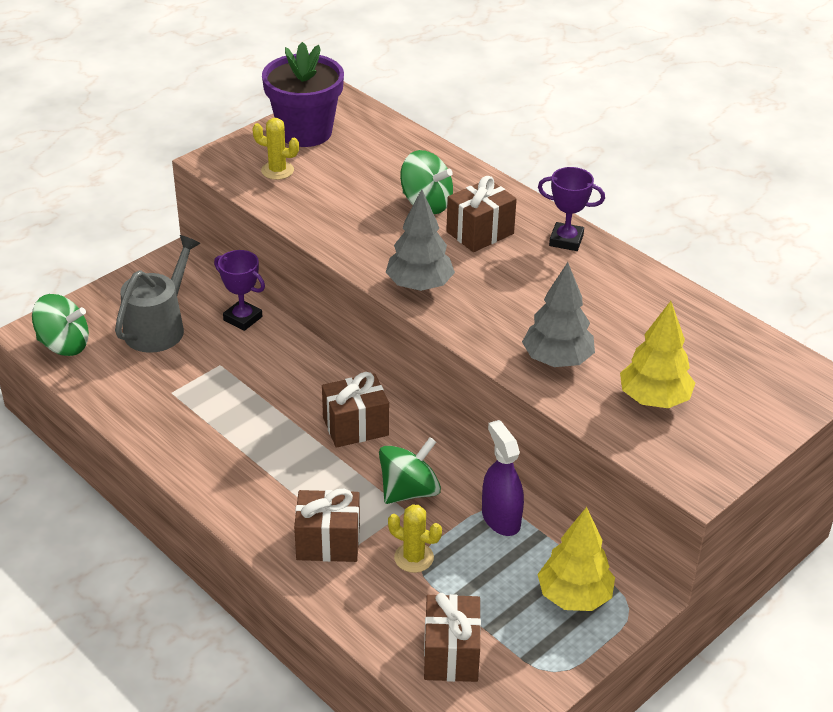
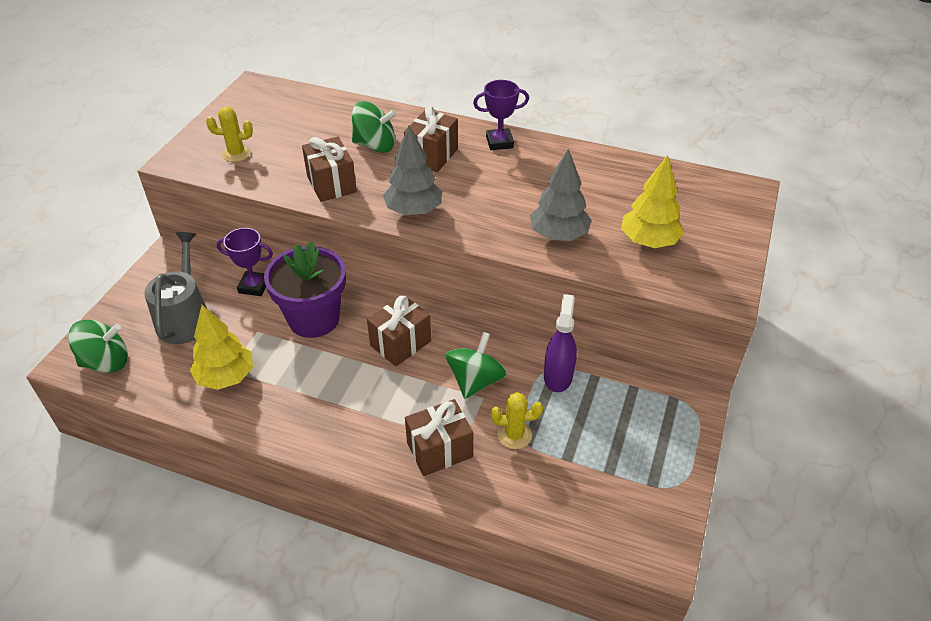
camera: 25 degrees left, 5 degrees up
(305, 132) = (240, 117): purple flower pot -> purple flower pot (314, 319)
(451, 654) = (595, 505): brown gift -> brown gift (331, 184)
(501, 518) = (558, 376): purple spray bottle -> purple spray bottle turned 60 degrees clockwise
(574, 596) = (651, 417): yellow tree -> yellow tree (226, 377)

